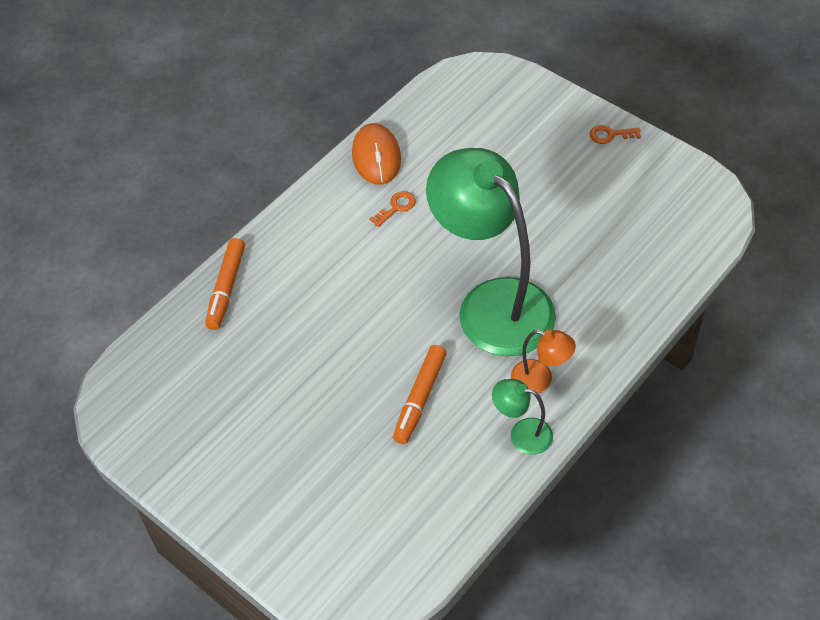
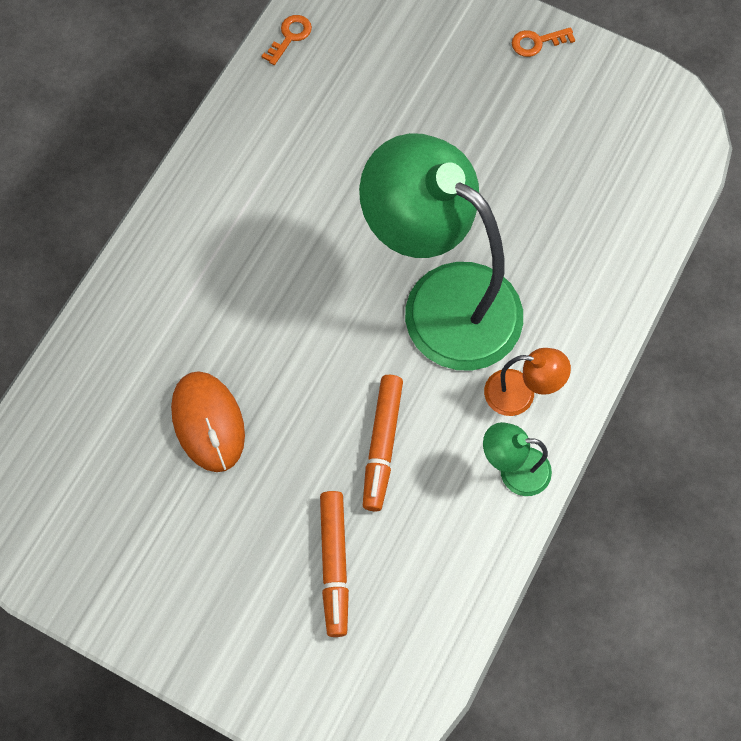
camera: 15 degrees left, 15 degrees up
(226, 288) = (106, 335): orange marker -> orange marker (334, 565)
(376, 157) = (254, 117): orange mouse -> orange mouse (208, 422)
(396, 207) = (295, 185): orange key -> orange key (290, 37)

